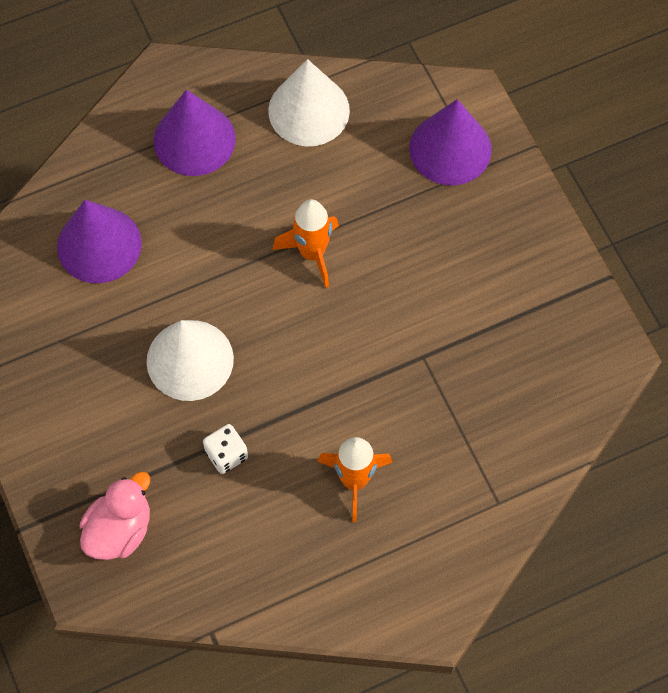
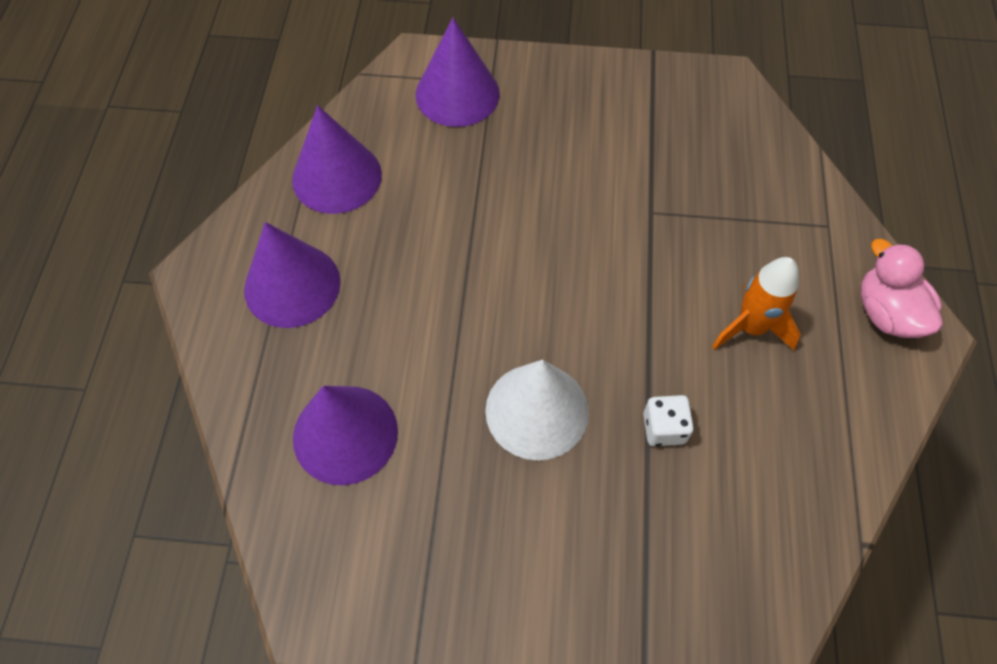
camera: 60 degrees left, 5 degrees down
(119, 529) = (698, 581): pink duck -> pink duck (886, 313)
(309, 110) = (337, 177): white cone -> purple cone
(312, 253) = (489, 246): orange rocket -> none

